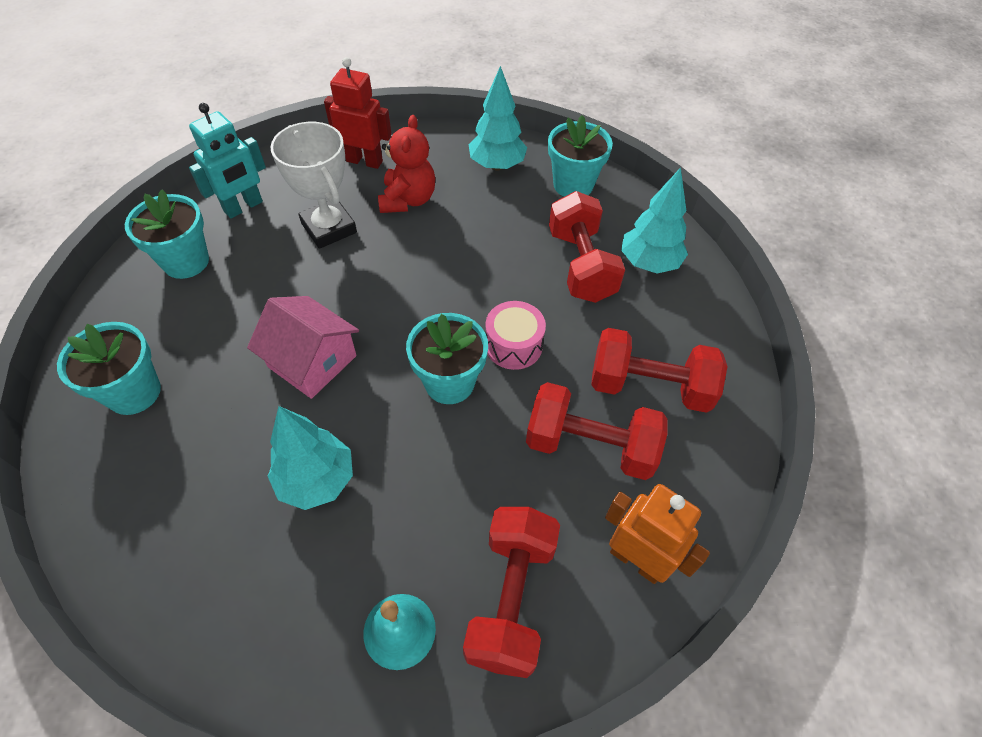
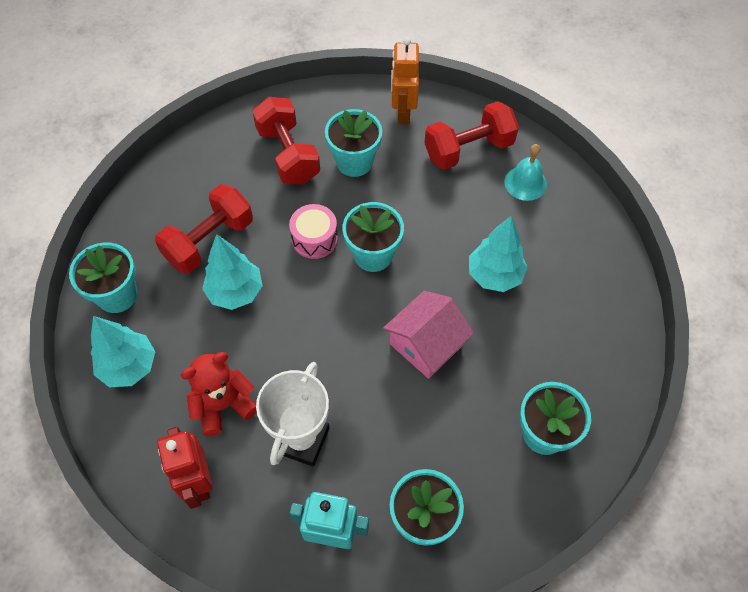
camera: 125 degrees left, 5 degrees up
(312, 361) = (426, 344): pink house -> pink house turned 45 degrees clockwise
(590, 445) = (354, 162): red dumbbell -> turquoise flower pot
(649, 263) = (176, 203): turquoise tree -> turquoise tree (235, 292)

